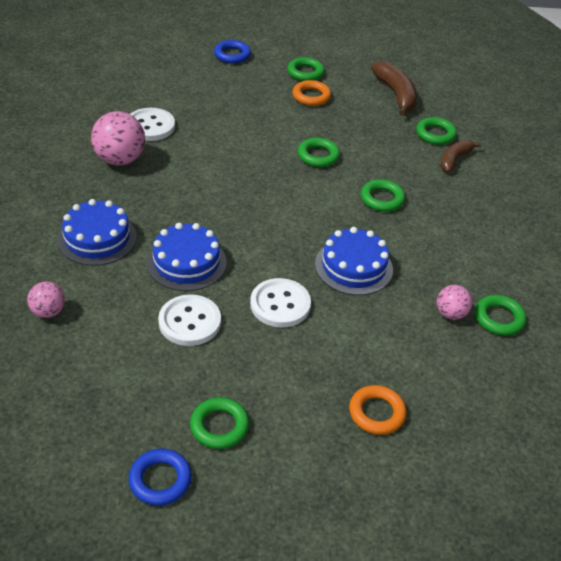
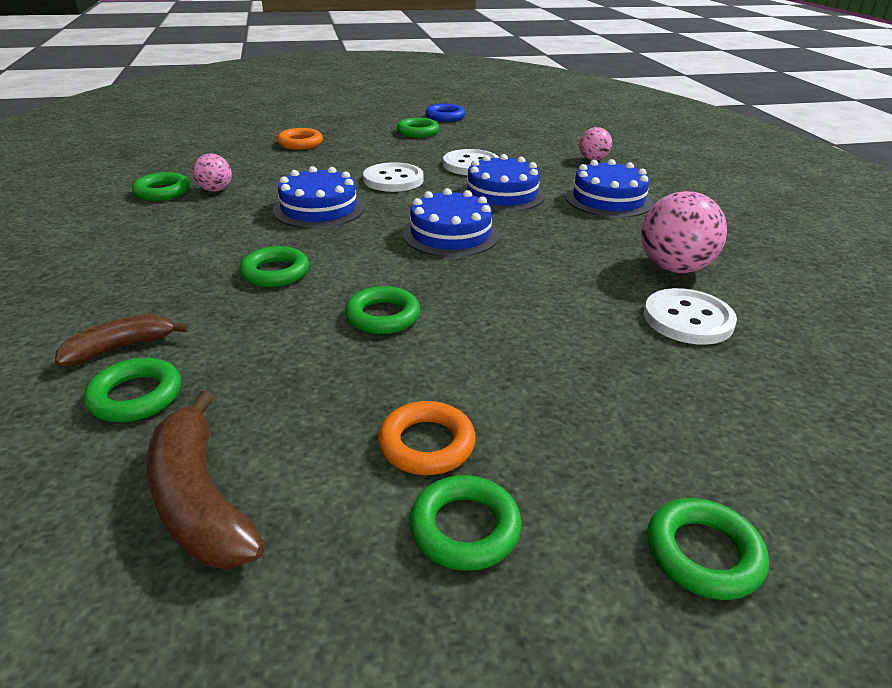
camera: 170 degrees right, 10 degrees down
(232, 55) = (703, 554): blue ring -> green ring
(254, 216) = (450, 234): none -> blue cake
(454, 160) = (121, 348): brown banana -> brown banana turned 150 degrees counterclockwise

